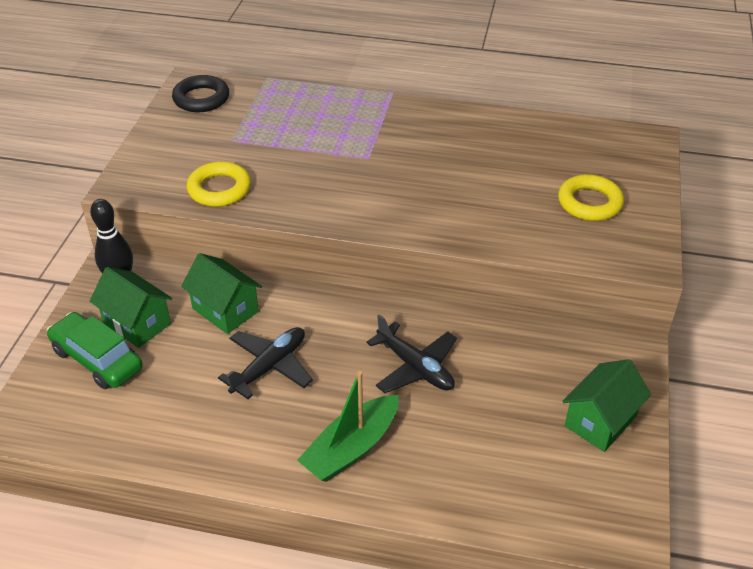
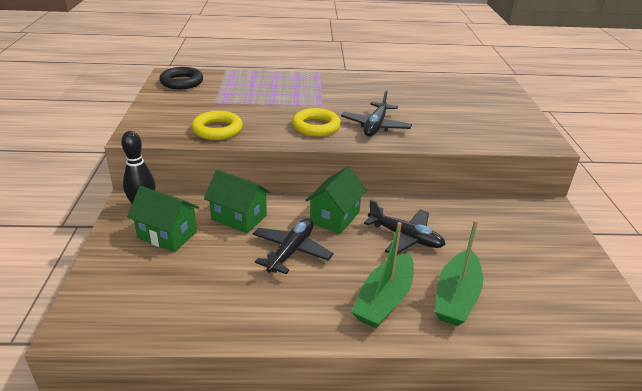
camera: 15 degrees left, 10 degrees down
(97, 359) = (139, 265): green car -> none
(424, 204) = (375, 126): none -> black plane
(438, 459) = (456, 297): none -> green boat
(589, 203) = (487, 116): yellow ring -> yellow ring (316, 127)
(600, 421) = (557, 254): green house -> green house (335, 217)

